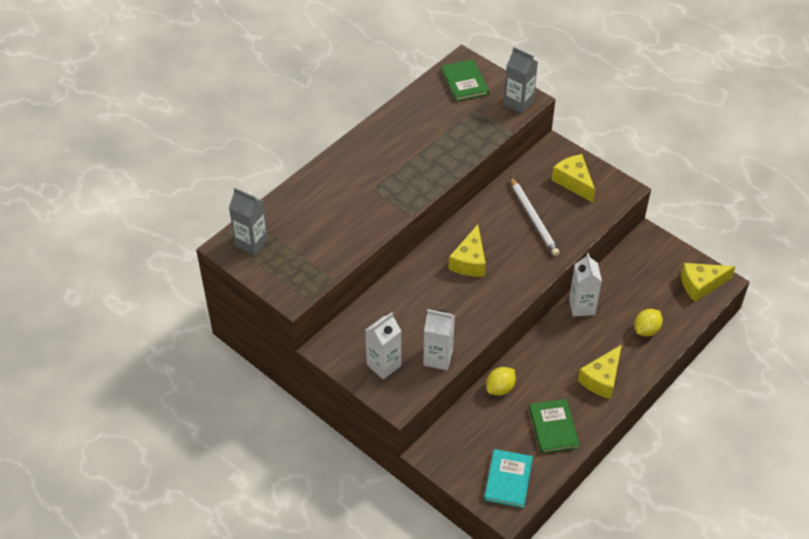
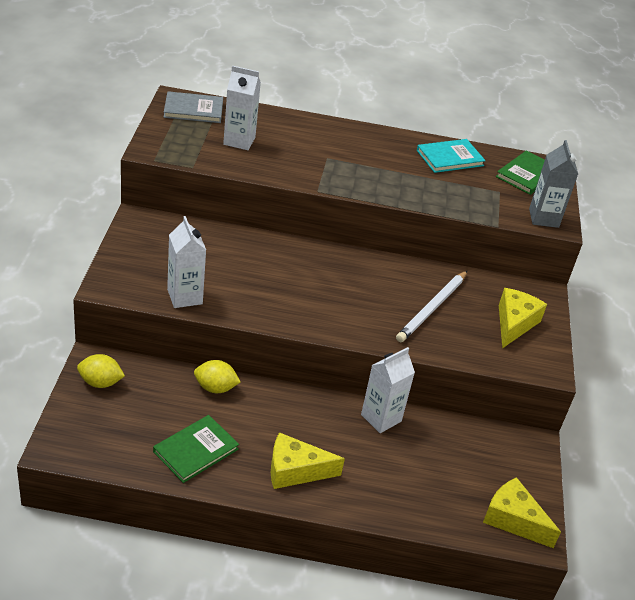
camera: 50 degrees right, 10 degrees down
(251, 243) = (193, 110): grey carton -> grey book
(383, 365) = (146, 262): white carton -> white carton (239, 141)
(470, 261) = (329, 280): yellow cheese -> none
(508, 479) = (99, 436): turquoise book -> turquoise book (450, 158)
(646, 330) = (399, 488): yellow lemon -> yellow lemon (100, 382)

